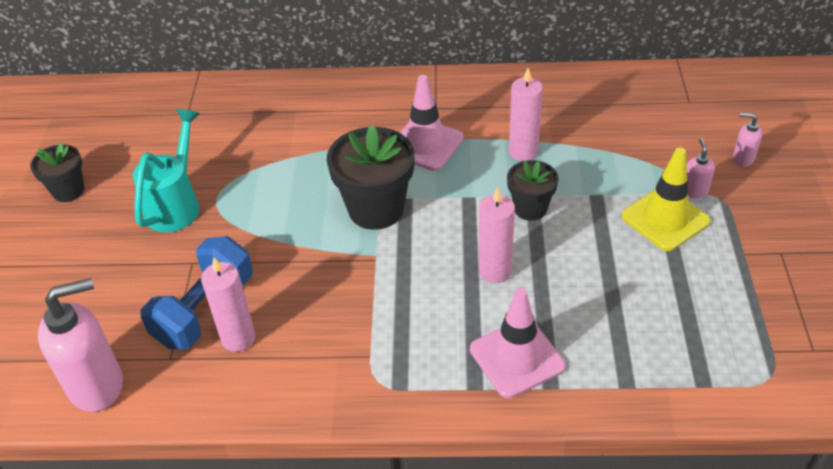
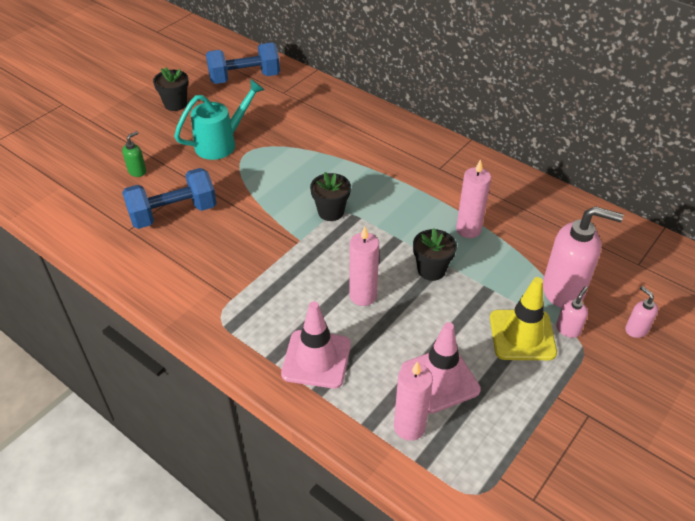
camera: 35 degrees right, 0 degrees up
(97, 385) = (80, 221): pink soap dispenser -> pink soap dispenser (564, 290)
(106, 290) = (137, 171): none -> green soap dispenser
(123, 120) = (244, 78): none -> blue dumbbell
(238, 338) = (173, 241): pink candle -> pink candle (409, 427)
(376, 209) = (331, 212): black flower pot -> black flower pot, size x0.59
(425, 144) = (406, 188): pink traffic cone -> pink traffic cone (440, 379)

